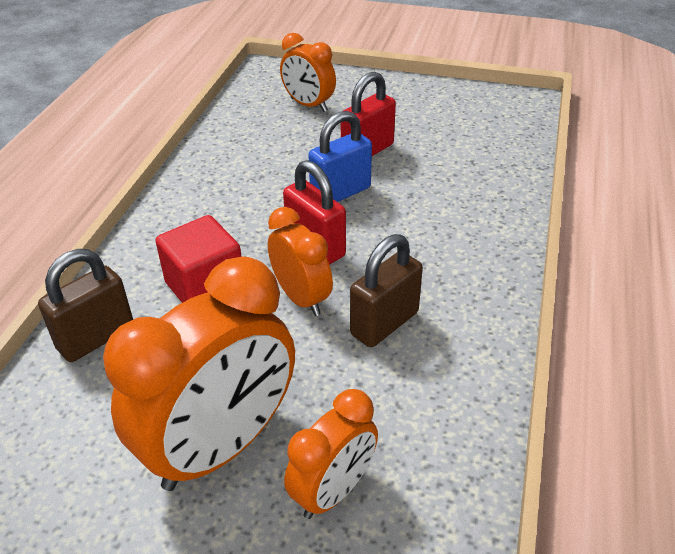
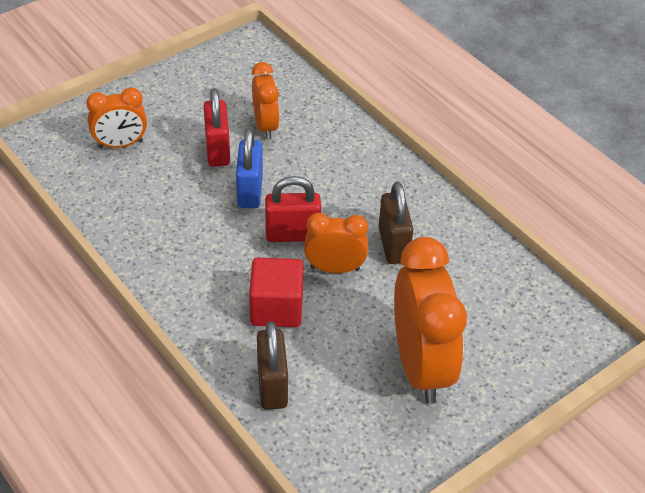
camera: 55 degrees left, 5 degrees up
(333, 491) = (491, 335): orange clock -> orange clock (265, 126)

